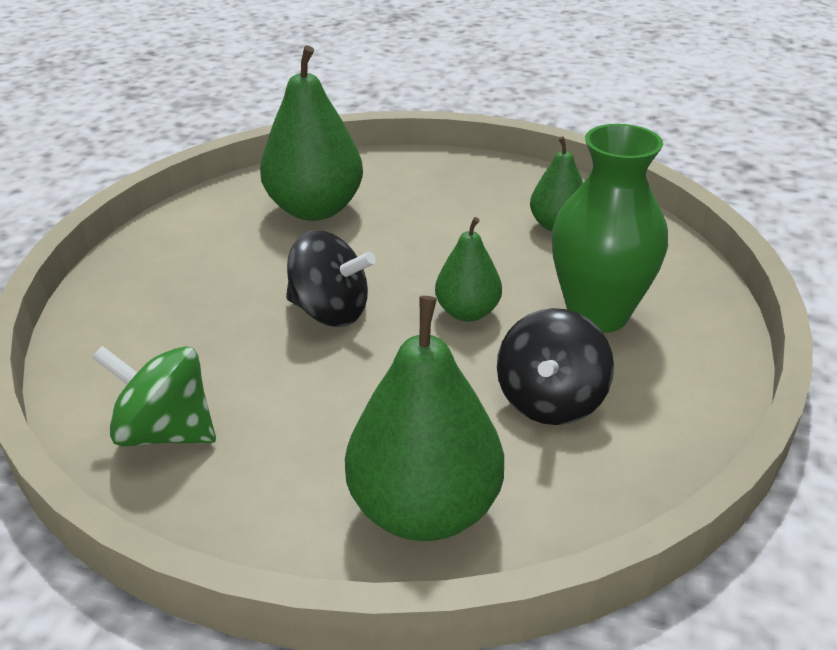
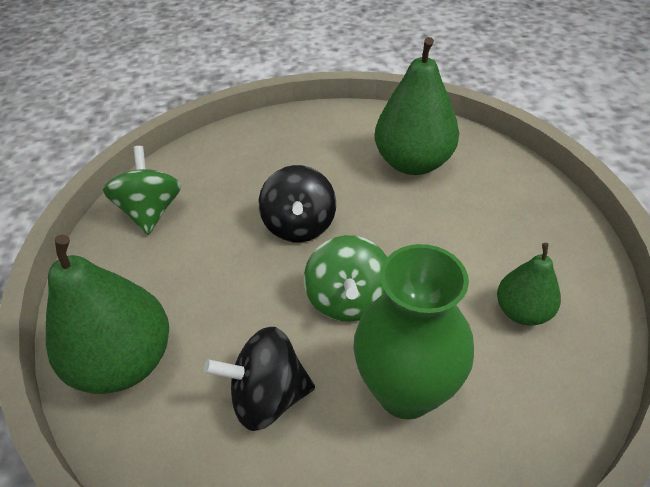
camera: 65 degrees right, 10 degrees up
(467, 312) = (348, 299): green pear -> green spinning top

